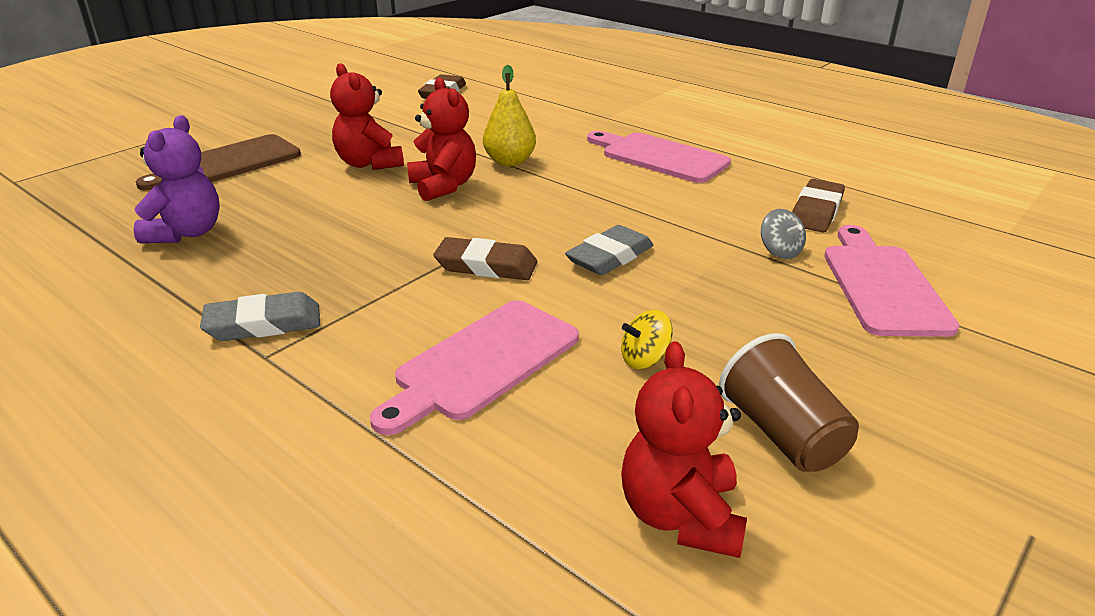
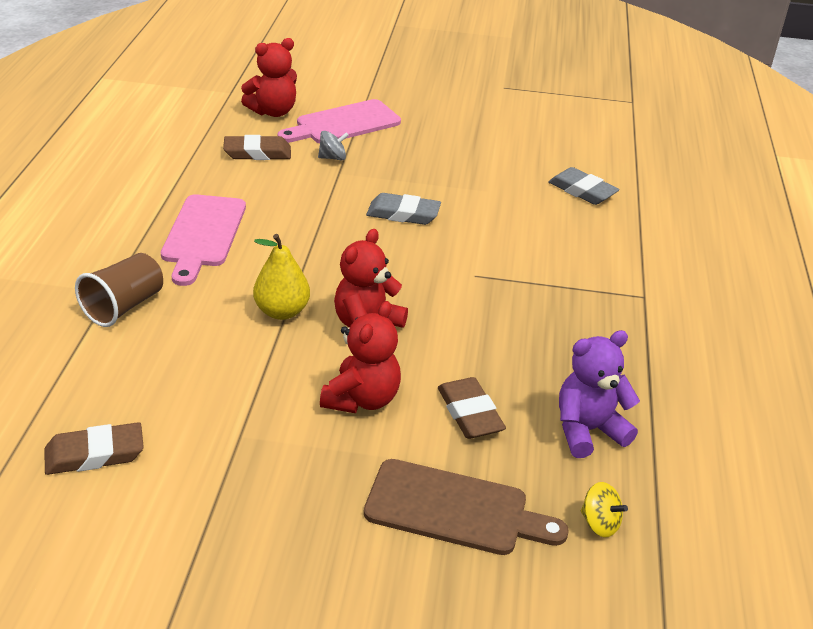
camera: 125 degrees left, 5 degrees up
(264, 324) = (624, 314): grey eraser -> grey eraser (582, 191)
(482, 363) = (557, 222): pink cutting board -> none
(486, 266) = (466, 257): brown eraser -> brown eraser (469, 413)
(644, 359) = (496, 177): yellow spinning top -> yellow spinning top (599, 523)
(680, 515) = (583, 148): red teddy bear -> red teddy bear (273, 111)
(780, 251) = (333, 158): grey spinning top -> grey spinning top turned 45 degrees clockwise
(782, 434) = (508, 135): brown cup -> brown cup (124, 306)

